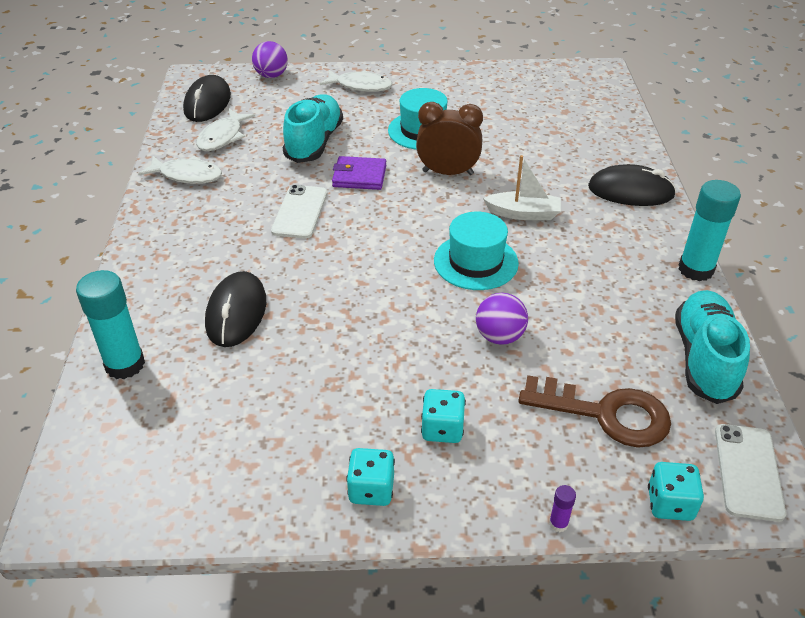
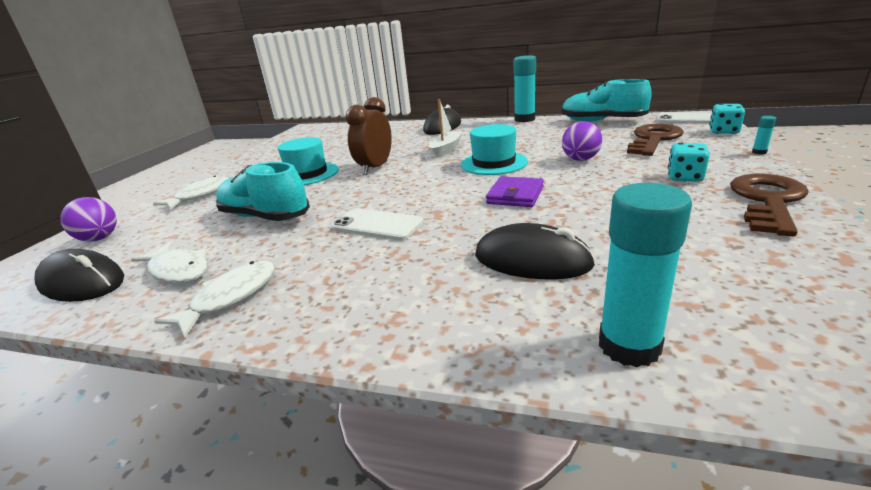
camera: 70 degrees left, 15 degrees down
(359, 176) = (345, 198): purple wallet -> purple wallet (515, 195)
(371, 489) = (768, 201): turquoise dice -> brown key
(558, 523) = (759, 152): purple glue stick -> turquoise glue stick

